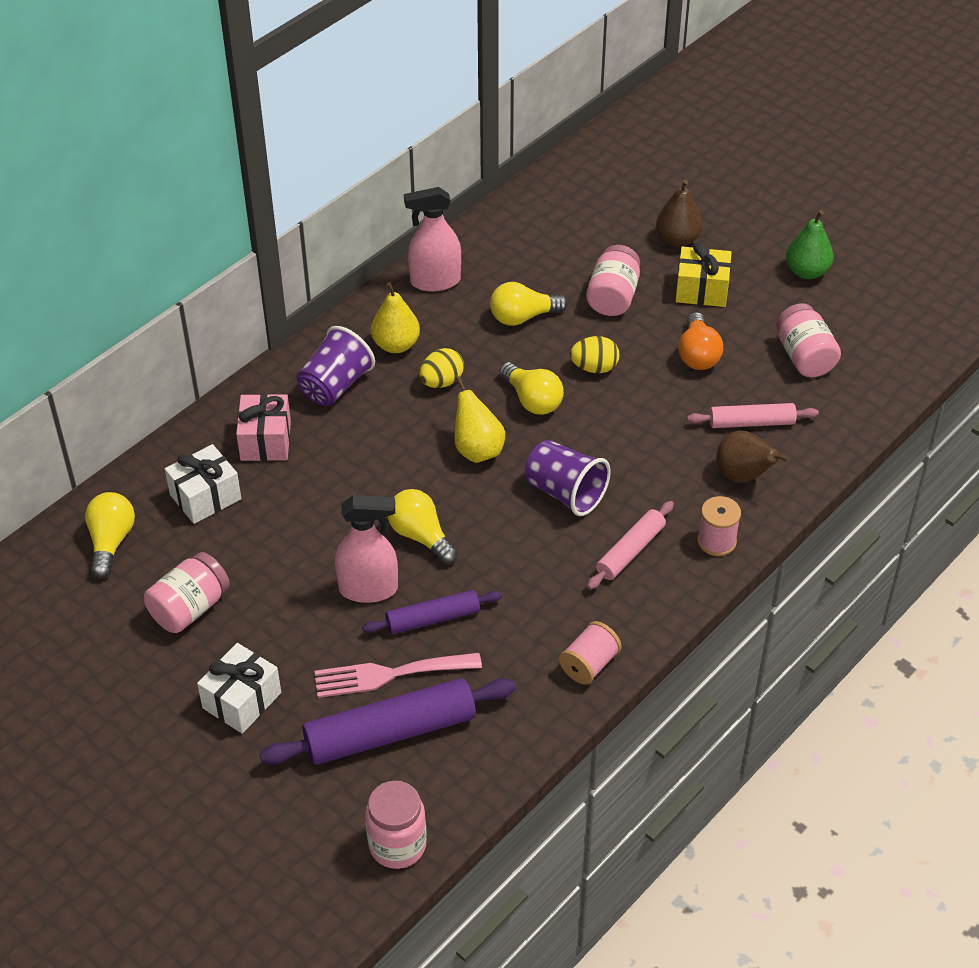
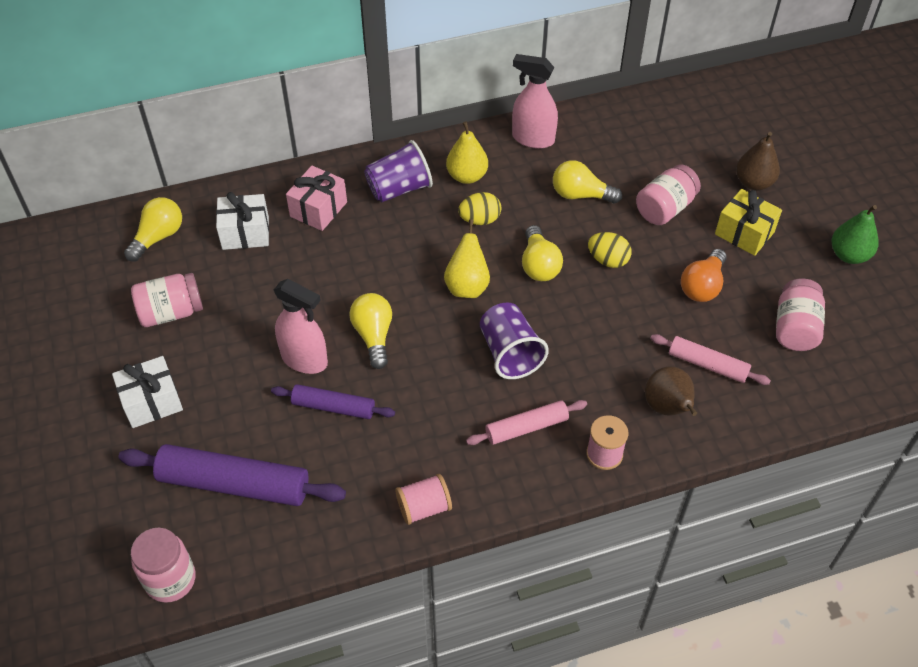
camera: 30 degrees right, 5 degrees up
(389, 674) = (268, 436): pink fork -> none

